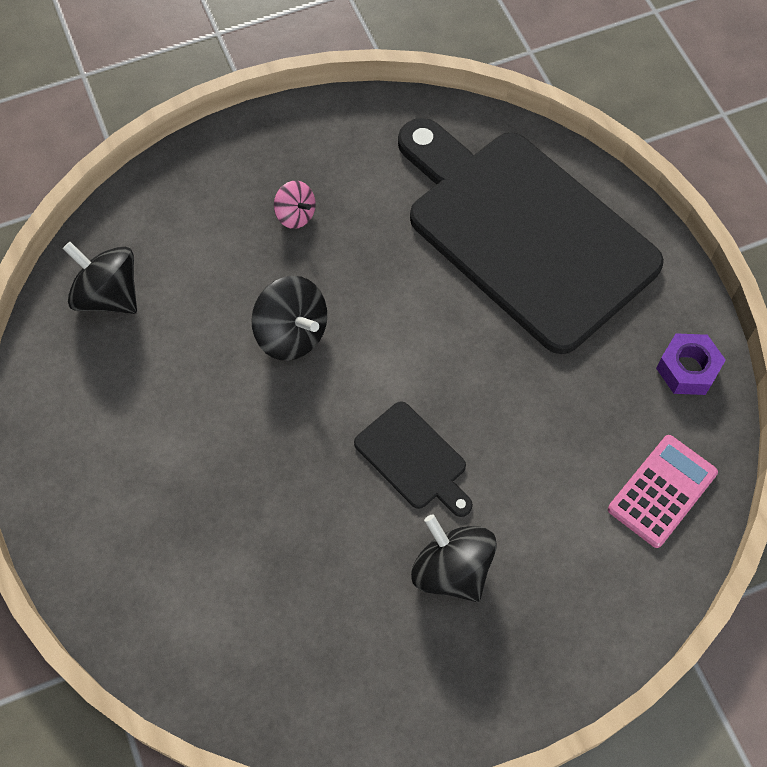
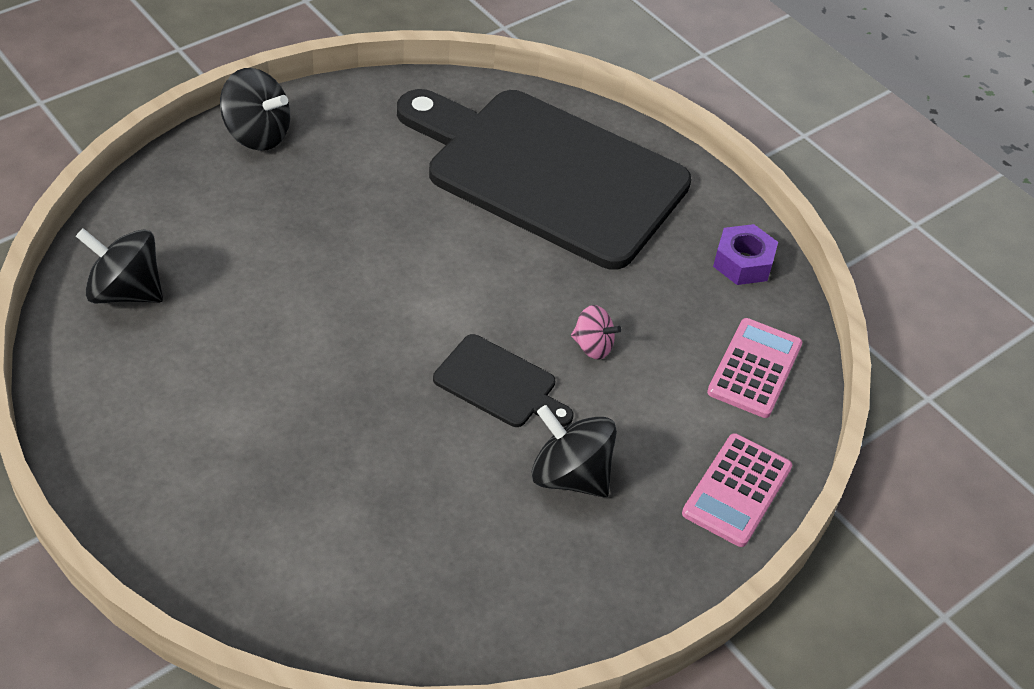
camera: 20 degrees left, 15 degrees down
(292, 334) = (337, 295): black spinning top -> black spinning top (257, 134)
(295, 215) = (310, 191): pink spinning top -> pink spinning top (593, 346)
(604, 620) = (737, 490): none -> pink calculator

